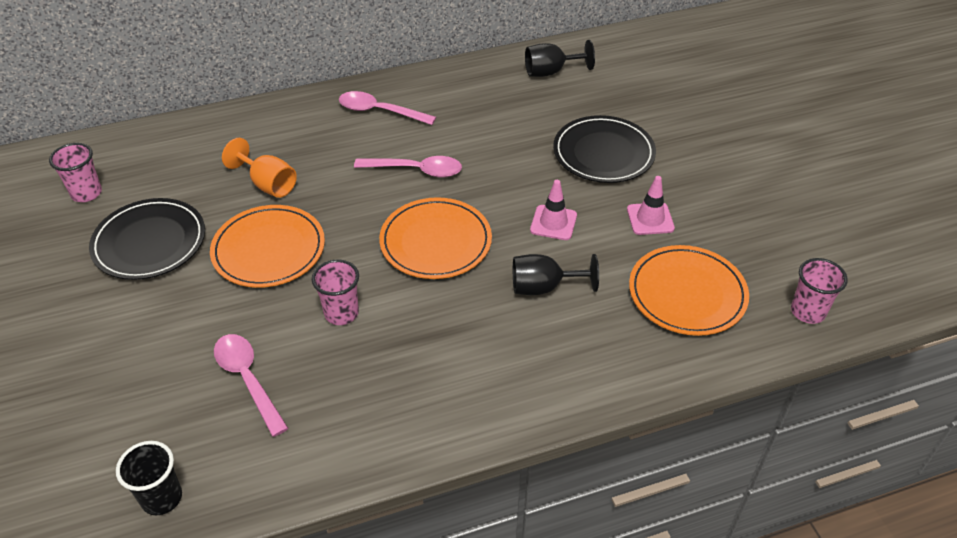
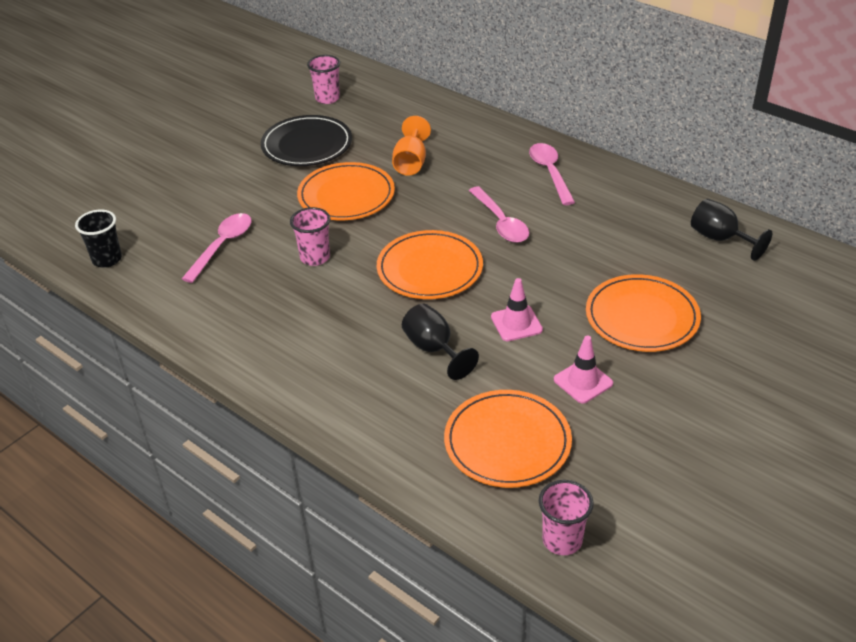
camera: 60 degrees right, 5 degrees down
(603, 153) = (642, 317): black plate -> orange plate

